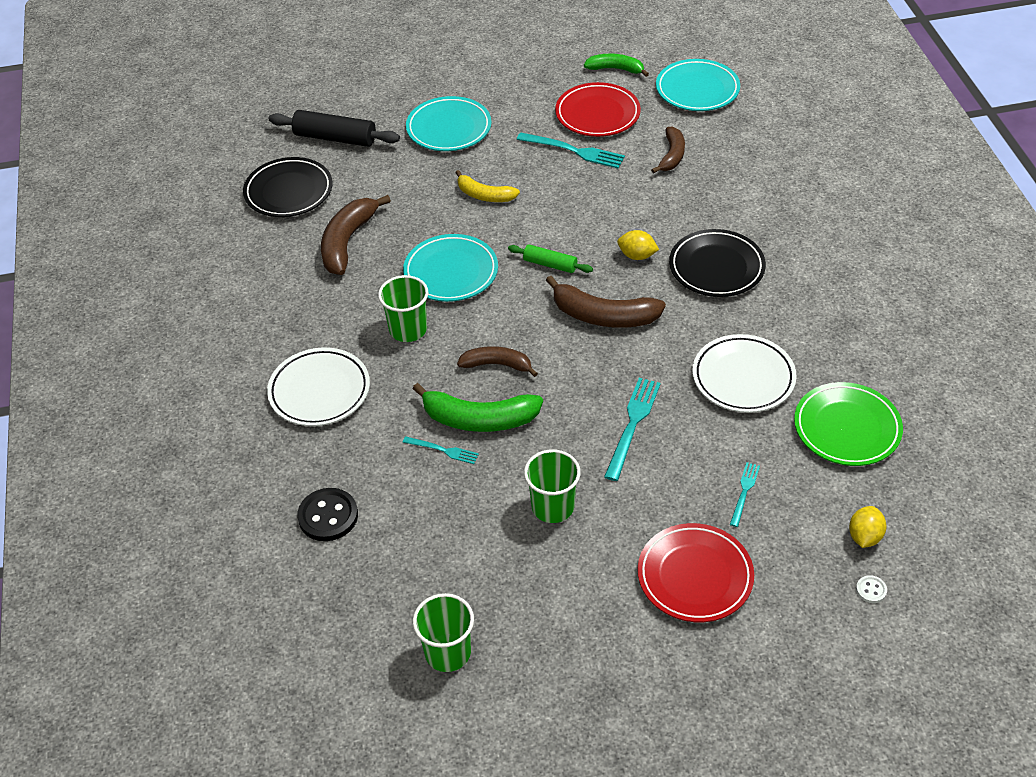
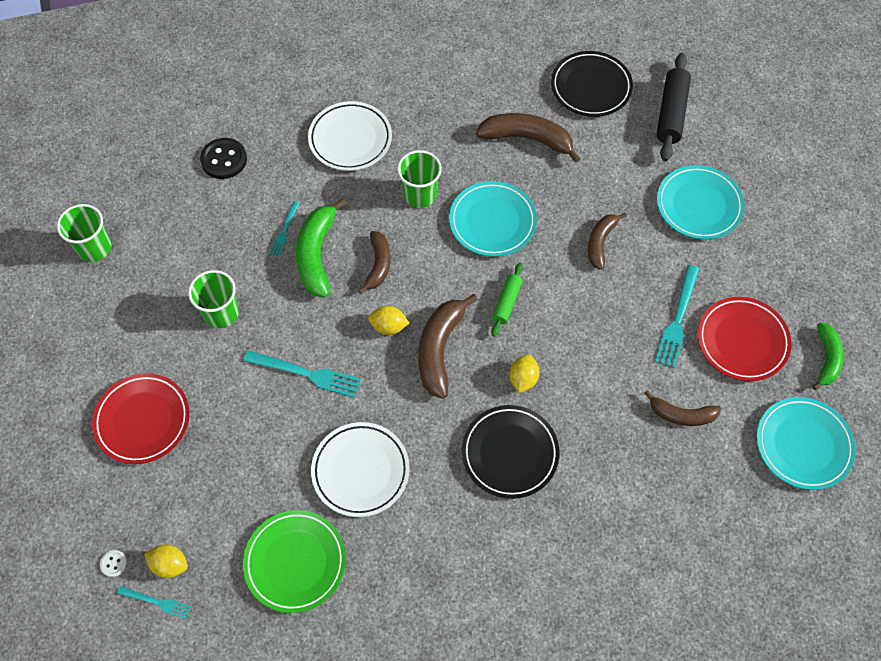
camera: 85 degrees right, 15 degrees up
(484, 195) = (600, 242): yellow banana -> brown banana
(575, 356) = (388, 326): none -> yellow lemon
(744, 492) = (226, 464): turquoise fork -> turquoise fork (157, 602)

